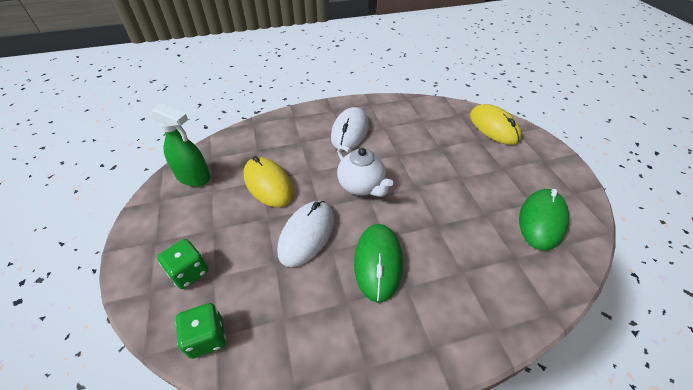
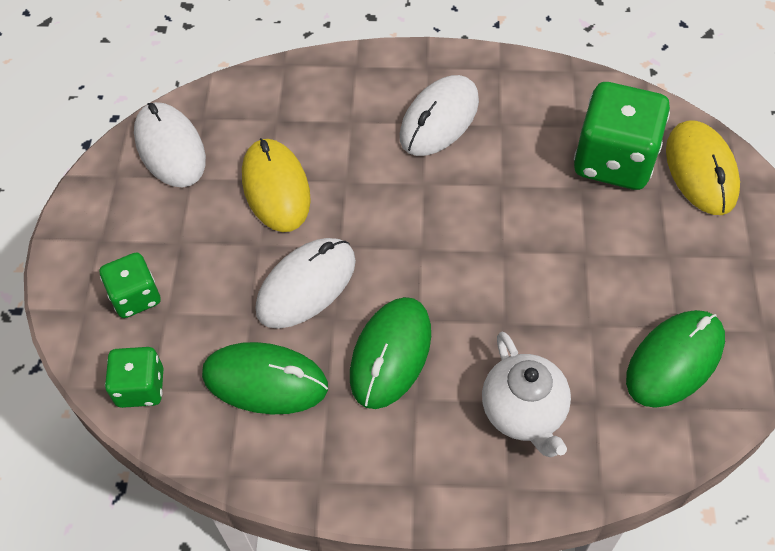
camera: 20 degrees right, 10 degrees up
(193, 177) = (170, 148): green spray bottle -> white mouse
(300, 304) = (265, 381): none -> green mouse
(361, 186) = (416, 228): white teapot -> white teapot (523, 412)
(449, 131) = (614, 160): none -> green dice

